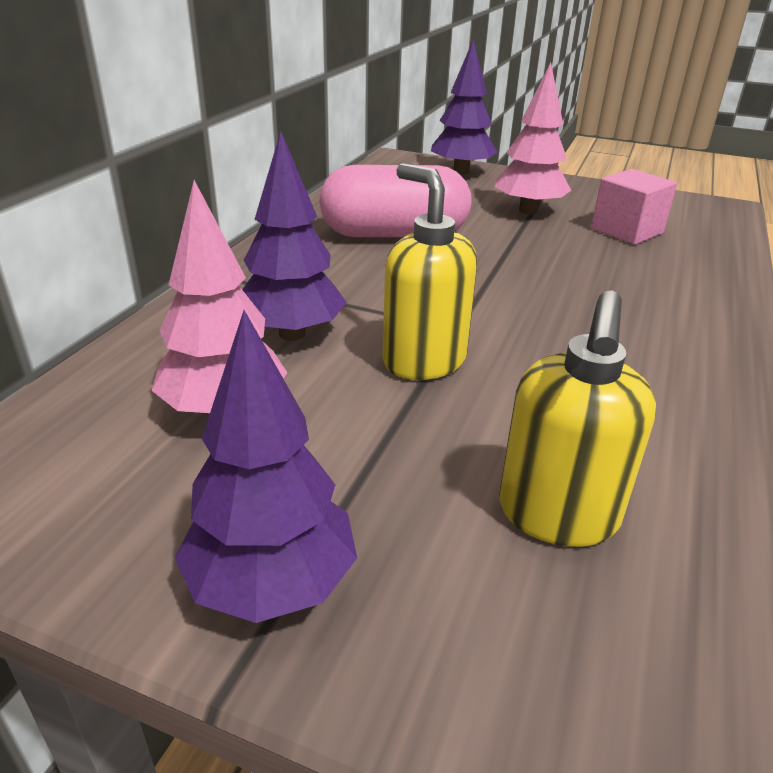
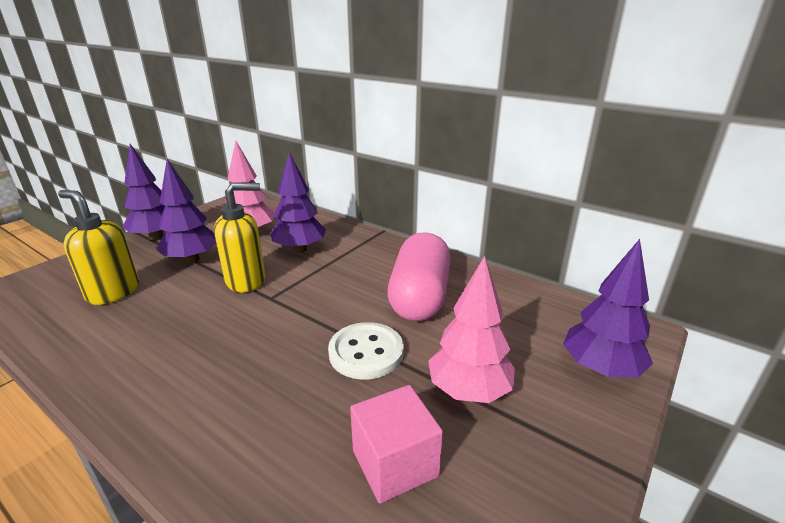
camera: 105 degrees right, 5 degrees down
(377, 454) = (192, 260): none -> purple tree
(517, 252) = (366, 352): none -> white button

